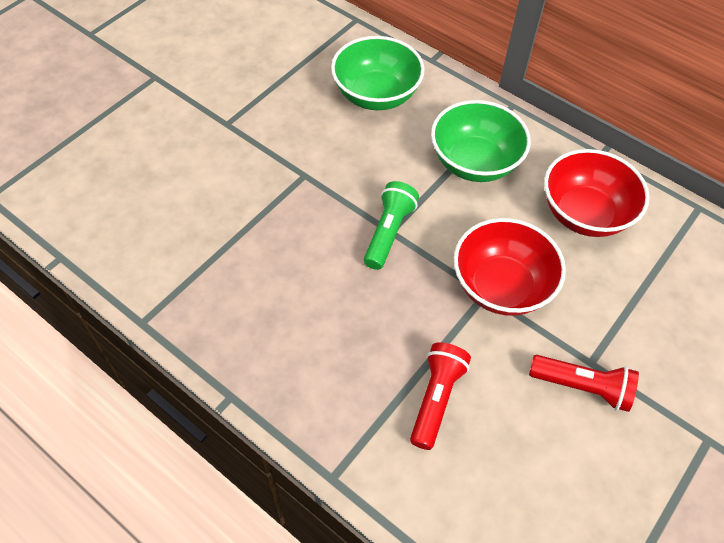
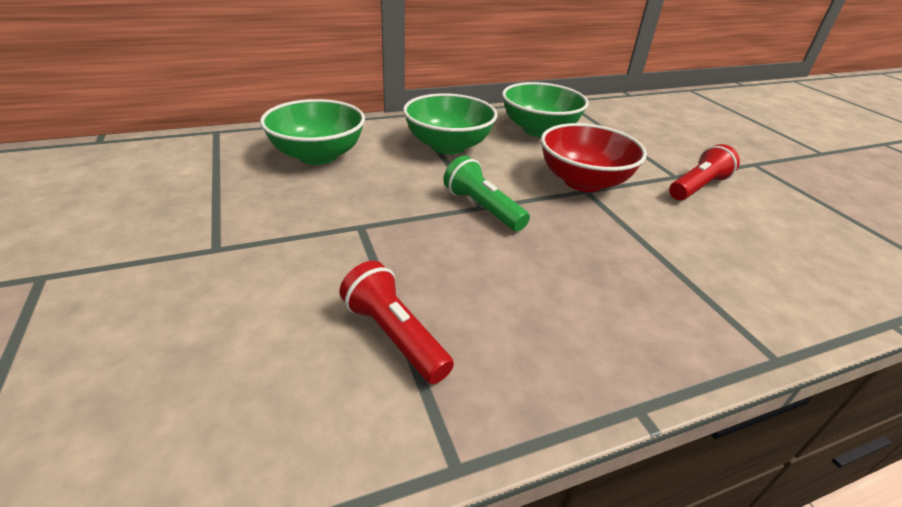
camera: 60 degrees left, 20 degrees down
(436, 398) = (689, 254): red flashlight -> red flashlight (394, 335)
(584, 214) = (539, 130): red bowl -> green bowl

